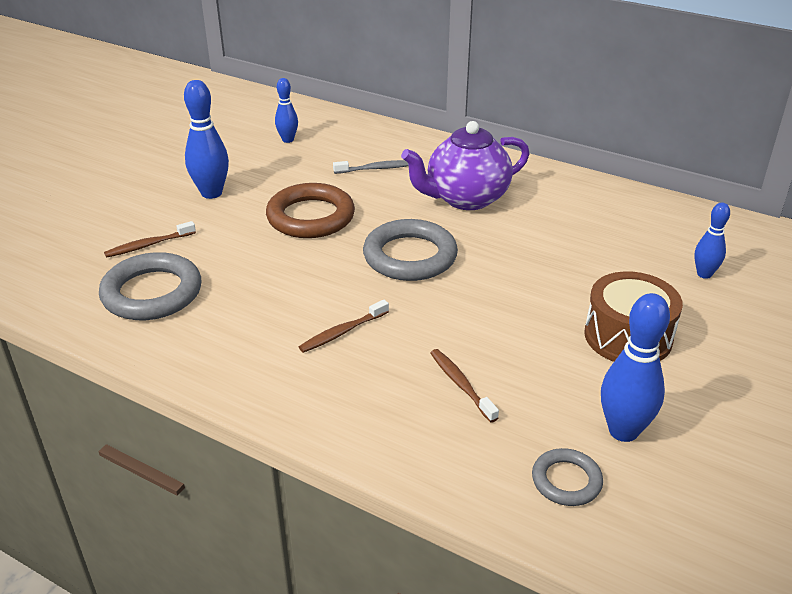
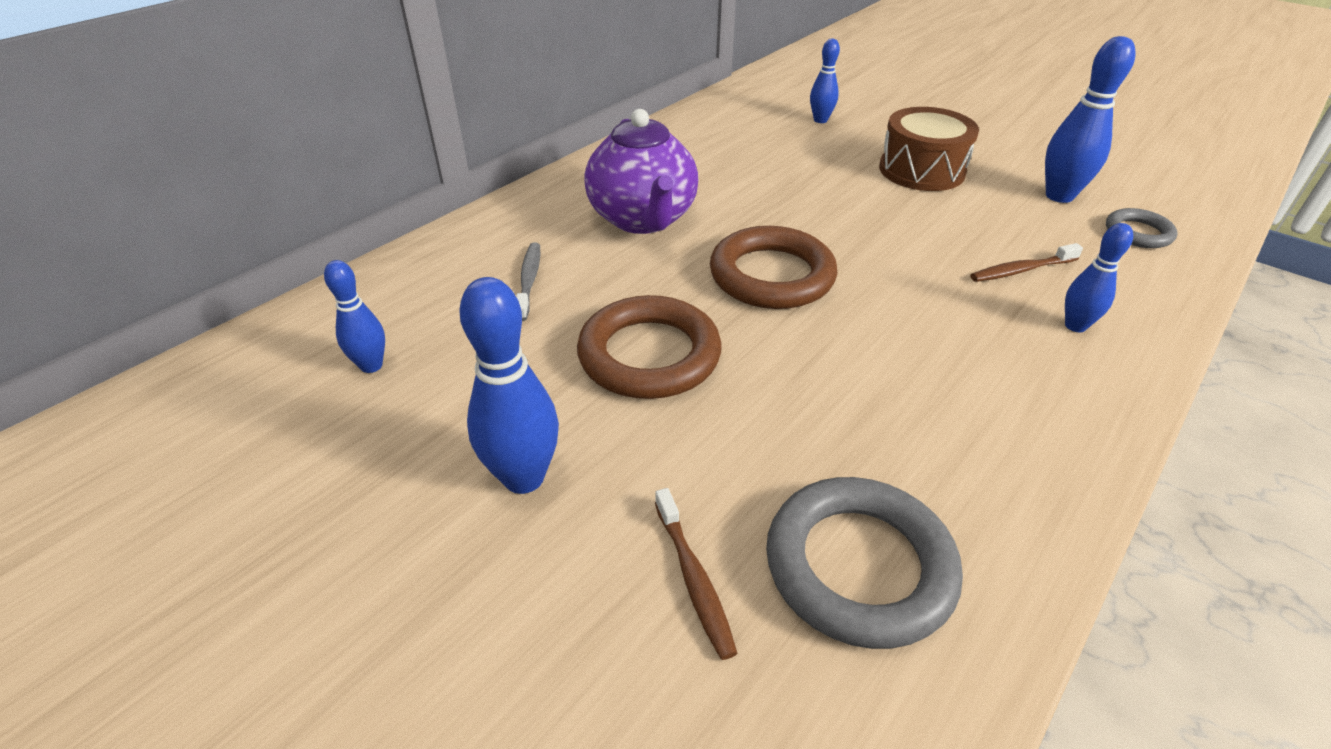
camera: 80 degrees left, 5 degrees up
(342, 332) = (942, 346): brown toothbrush -> none
(384, 406) = (1075, 326): none -> blue bowling pin
(410, 256) = (771, 275): grey ring -> brown ring

